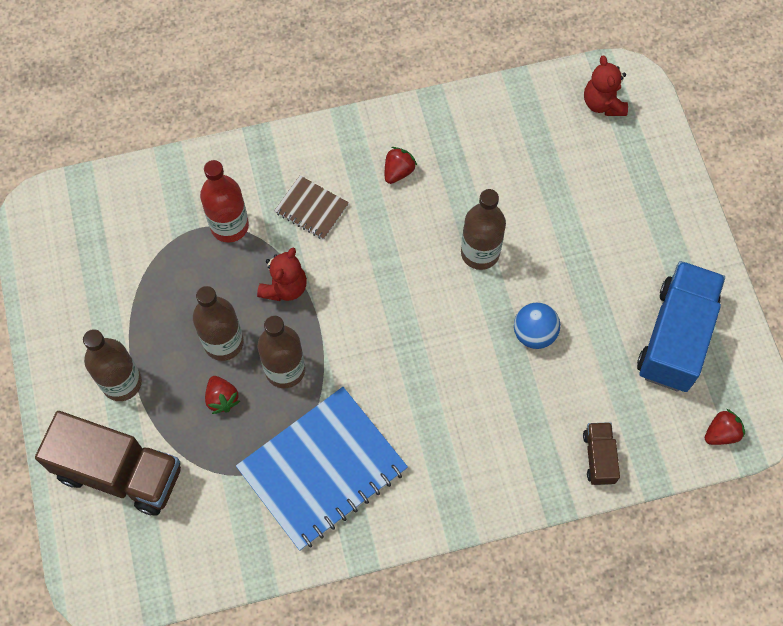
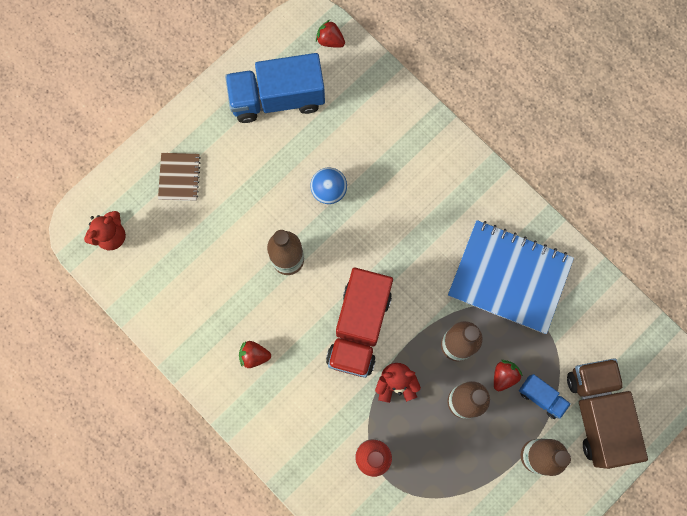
camera: 120 degrees left, 10 degrees up
(175, 424) = (541, 397): none -> blue truck
(311, 209) = (322, 402): brown notebook -> brown notebook (179, 177)
(365, 283) = (359, 327): none -> red truck
(598, 457) = (392, 107): brown truck -> none

